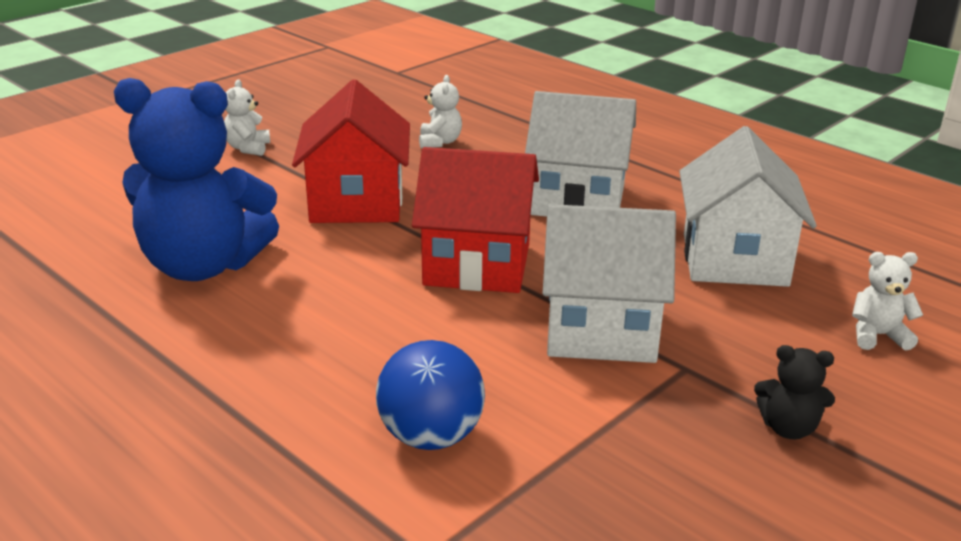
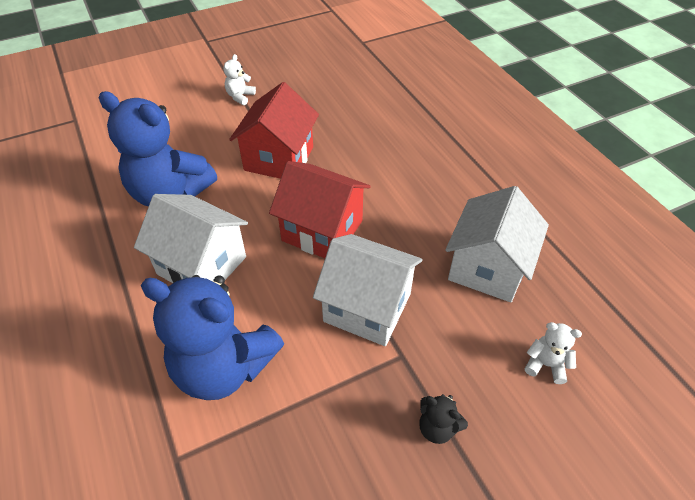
camera: 20 degrees right, 20 degrees up
(431, 437) = (224, 367): blue ball -> blue teddy bear
(439, 142) = (355, 114): white teddy bear -> none
(577, 200) = (415, 187): white house -> white house (202, 265)

